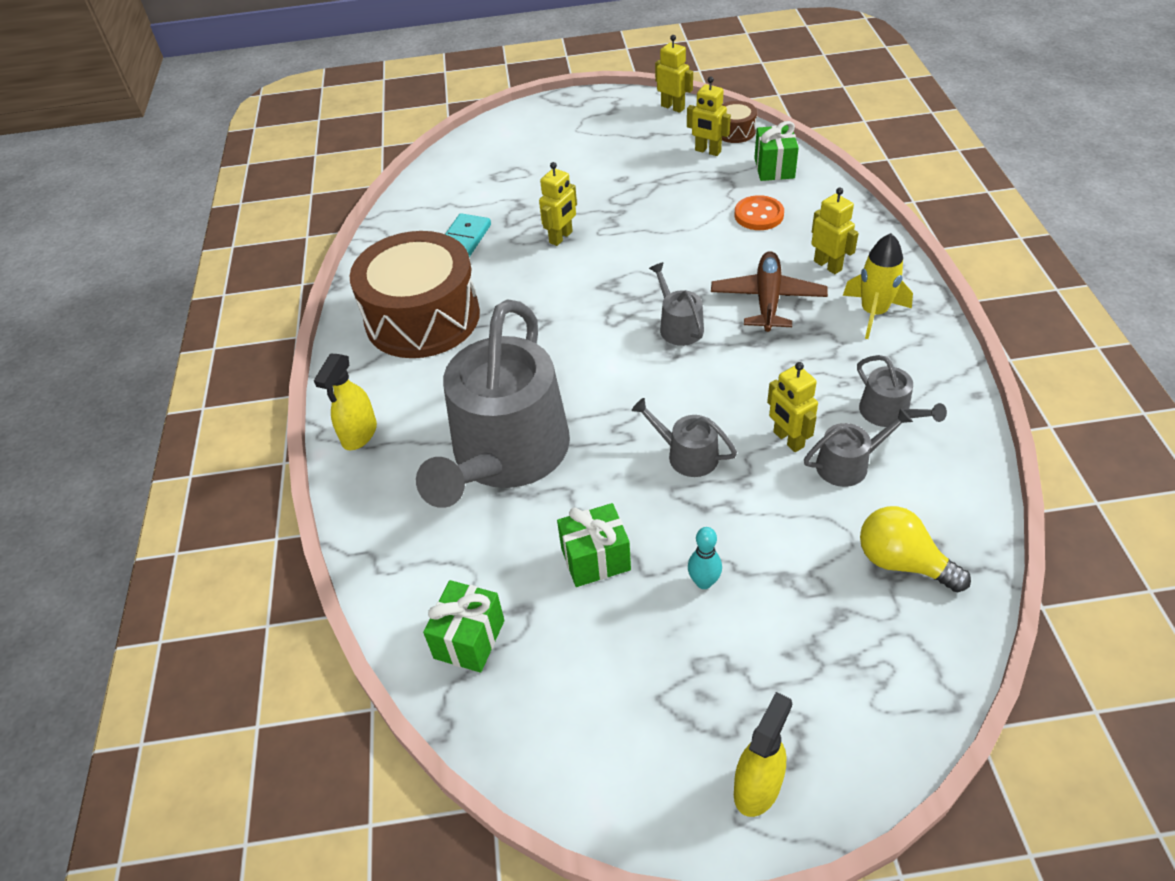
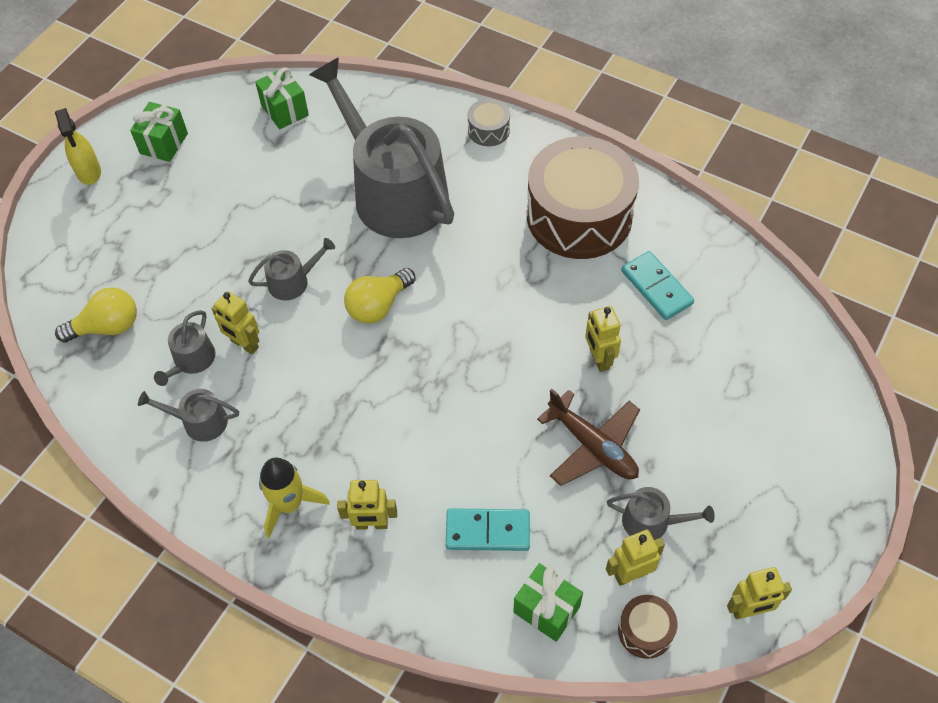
camera: 125 degrees right, 10 degrees up
(359, 434) = (488, 130): yellow spray bottle -> grey drum
(595, 559) = (272, 189): green gift -> green gift (164, 143)
(647, 379) = (378, 306): none -> yellow light bulb
(678, 326) = (411, 363): grey watering can -> grey watering can (652, 522)
(704, 582) = (203, 226): turquoise bowling pin -> none
(758, 215) = (487, 531): orange button -> turquoise domino
(767, 300) = (378, 444): brown plane -> brown plane (592, 446)
(788, 439) = (244, 344): yellow robot -> yellow robot turned 150 degrees counterclockwise

